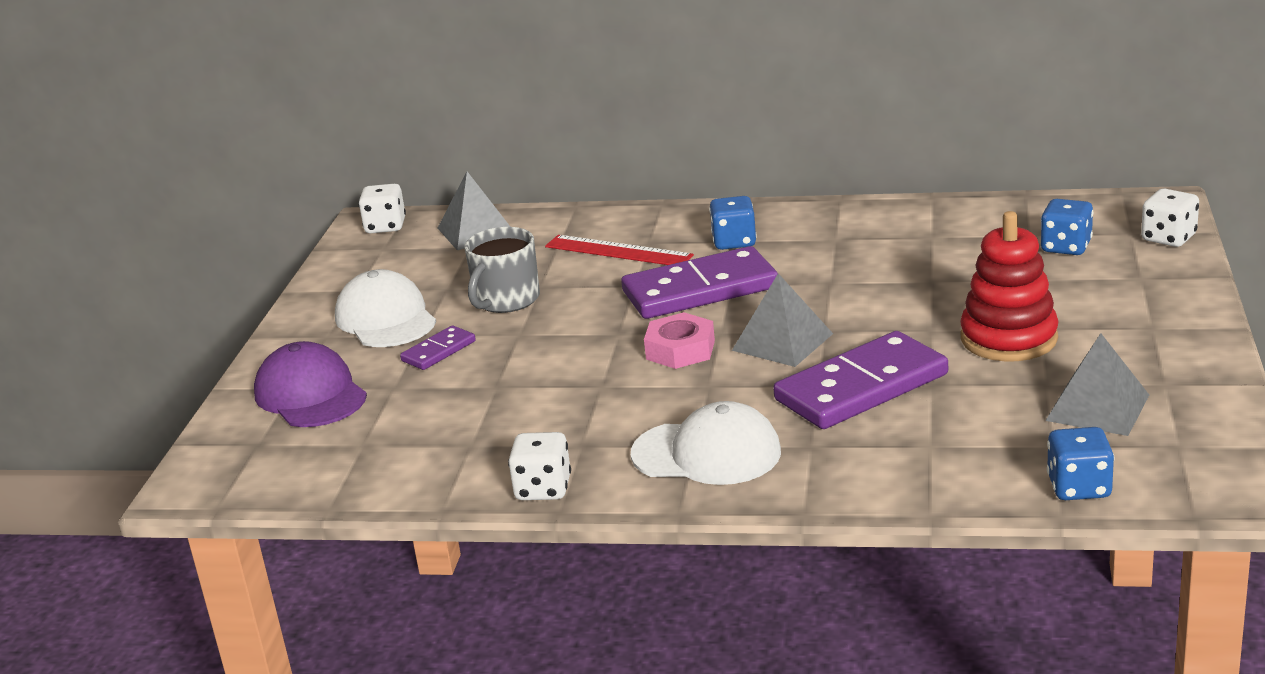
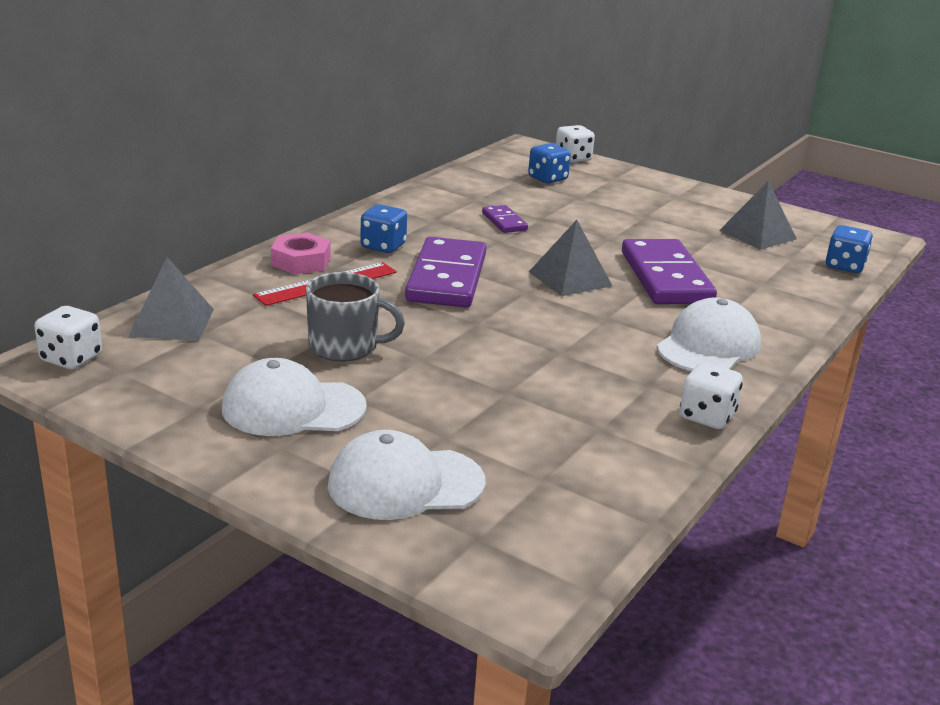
camera: 70 degrees left, 0 degrees up
(310, 394) = (405, 483): purple cap -> white cap
(439, 351) = (403, 399): purple domino -> purple domino (504, 222)
(506, 300) = (345, 347): grey mug -> grey mug turned 45 degrees counterclockwise
(680, 350) = (537, 311): pink nut -> pink nut (301, 261)
(1008, 338) = (648, 226): red stacking toy -> none

